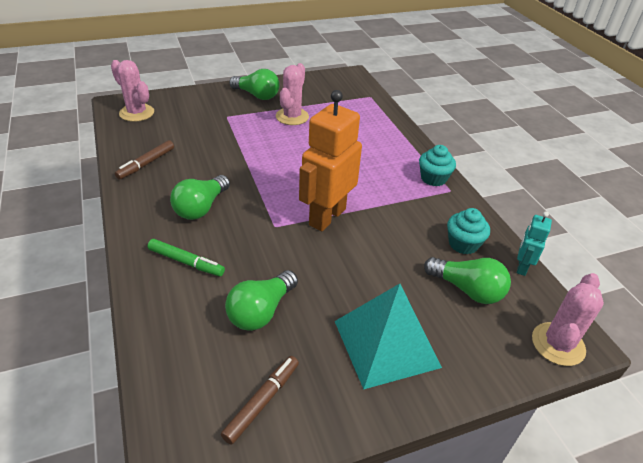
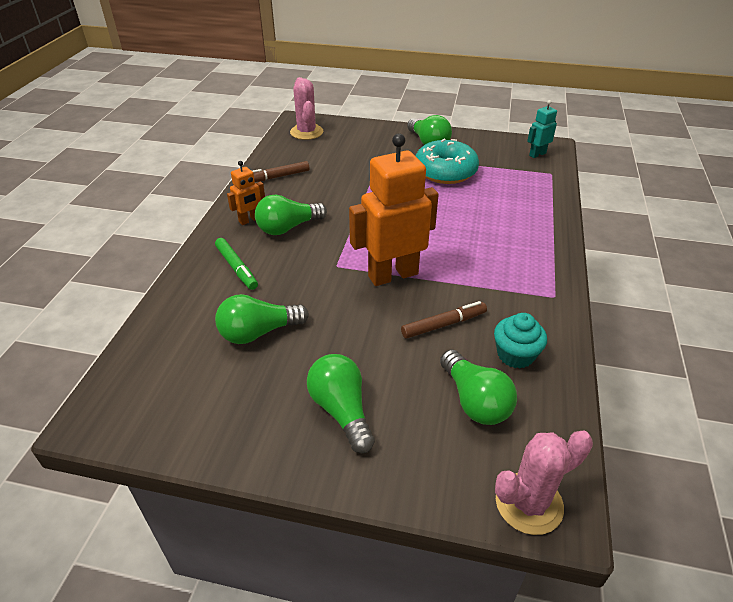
camera: 35 degrees right, 0 degrees up
(157, 213) = (250, 220): none -> orange robot
(262, 401) = (193, 404): brown marker -> brown marker (443, 324)
(292, 117) = (445, 172): pink cactus -> turquoise donut
(386, 343) = (341, 410): turquoise pyramid -> green light bulb
(433, 178) = (545, 277): turquoise cupcake -> none
(521, 267) = (565, 406): turquoise robot -> turquoise robot (537, 154)

